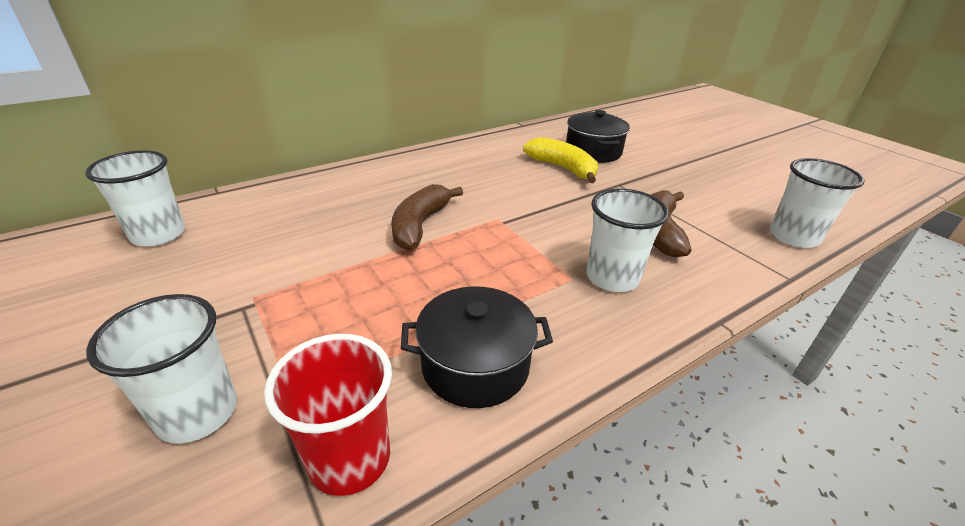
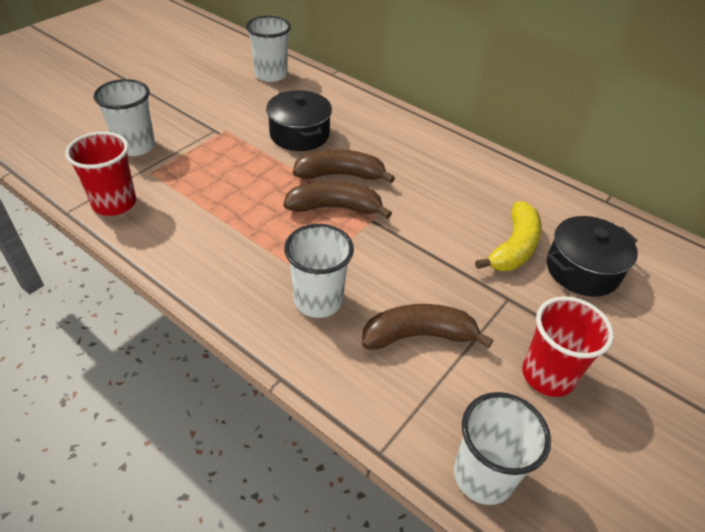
camera: 70 degrees right, 10 degrees up
(473, 240) = (334, 207): none -> brown banana
(475, 365) = (191, 236): black pot -> black pot (299, 134)
(695, 190) = (548, 375): none -> red cup

